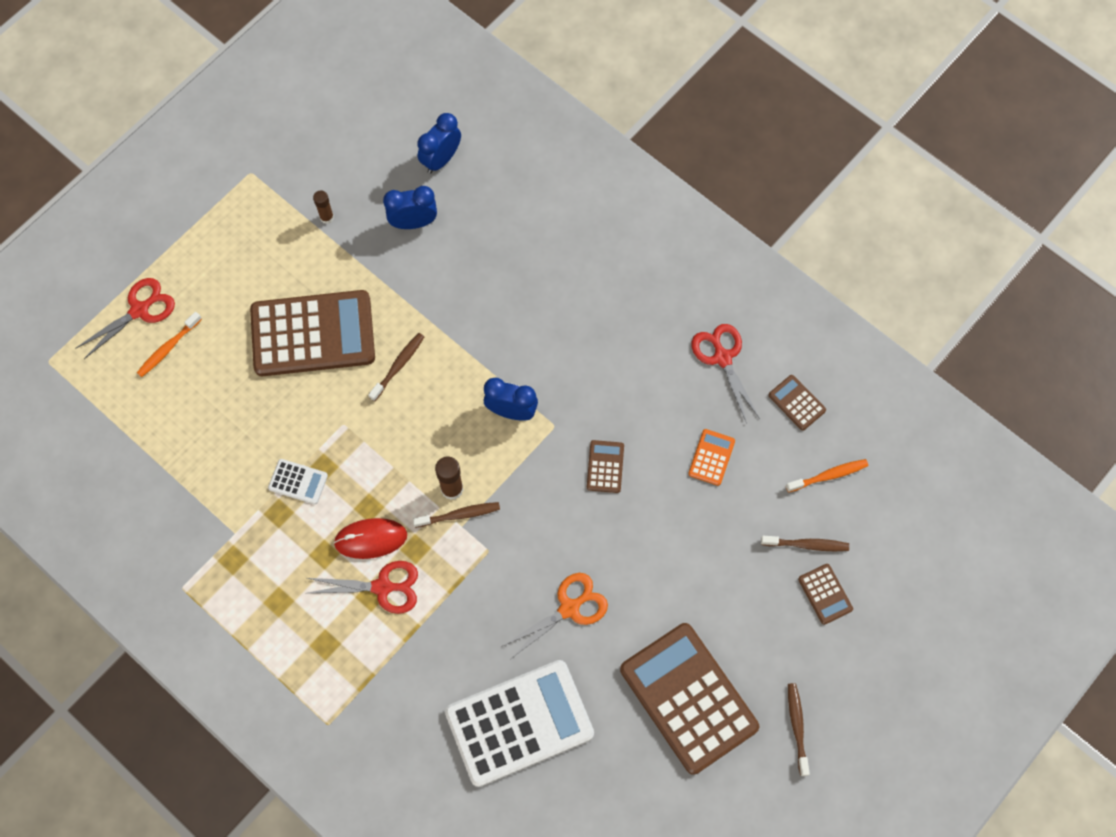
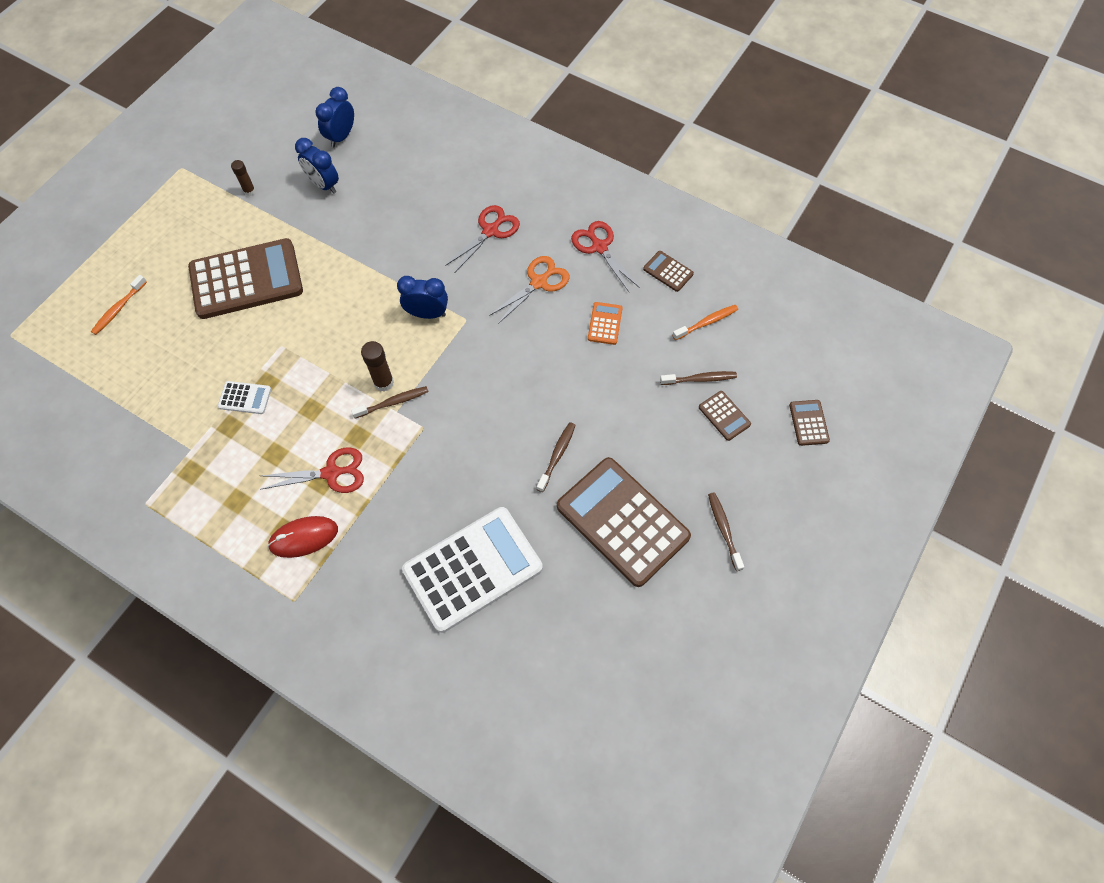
camera: 10 degrees left, 5 degrees down
(139, 310) = (91, 283): red scissors -> red scissors (490, 231)
(370, 539) = (316, 434): red mouse -> red mouse (303, 537)
(398, 366) = (324, 293): brown toothbrush -> brown toothbrush (557, 455)
(413, 223) = (324, 185): blue clock -> blue clock turned 120 degrees counterclockwise
(569, 608) = (502, 463): orange scissors -> orange scissors (538, 282)
(605, 467) = (515, 344): brown calculator -> brown calculator (808, 423)

